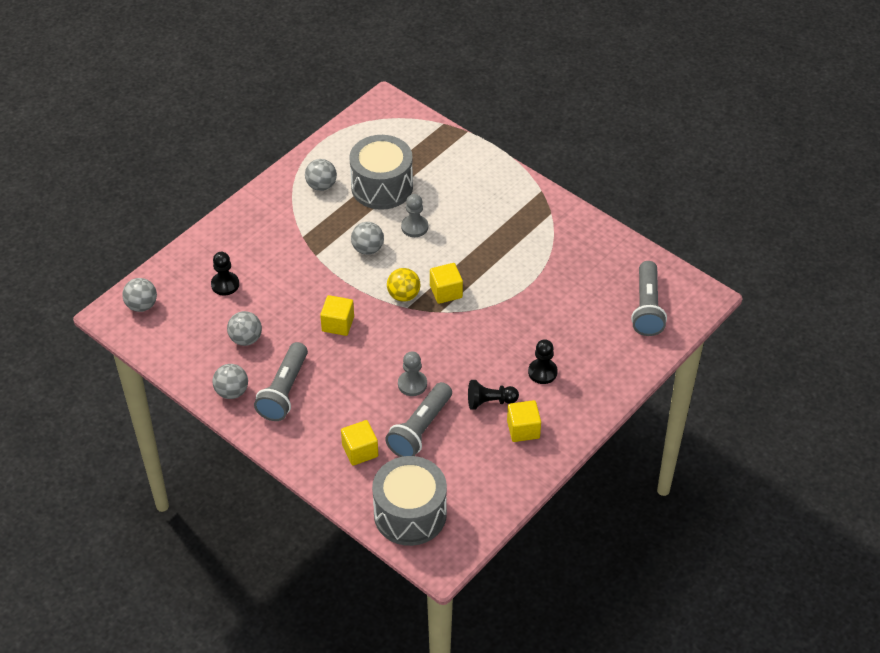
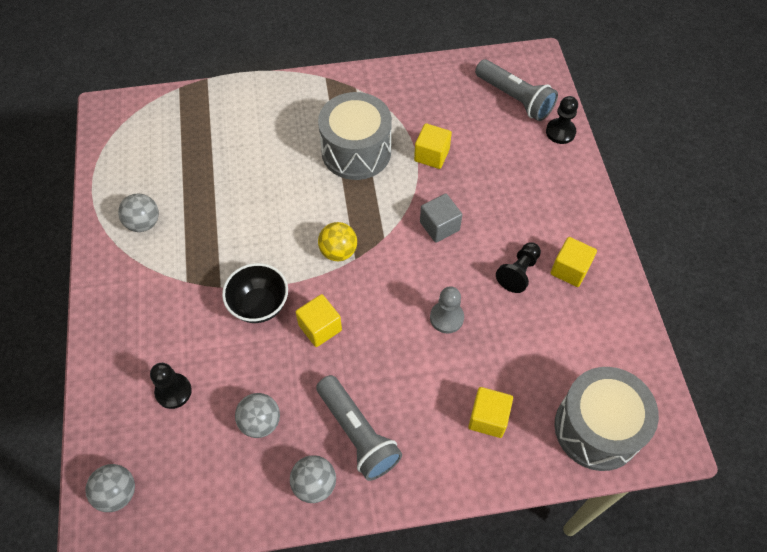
camera: 50 degrees left, 10 degrees up
(323, 283) = (259, 305): none -> black bowl
(368, 249) = (257, 240): grey ball -> none
(382, 187) = (198, 179): grey drum -> grey drum (356, 151)
(414, 227) = (270, 188): grey pawn -> none
(420, 429) = (504, 348): grey flashlight -> none
(446, 292) = (366, 217): yellow cube -> yellow cube (431, 155)
(481, 335) = (439, 226): none -> grey cube
(542, 372) = (519, 212): black pawn -> black pawn (560, 132)

